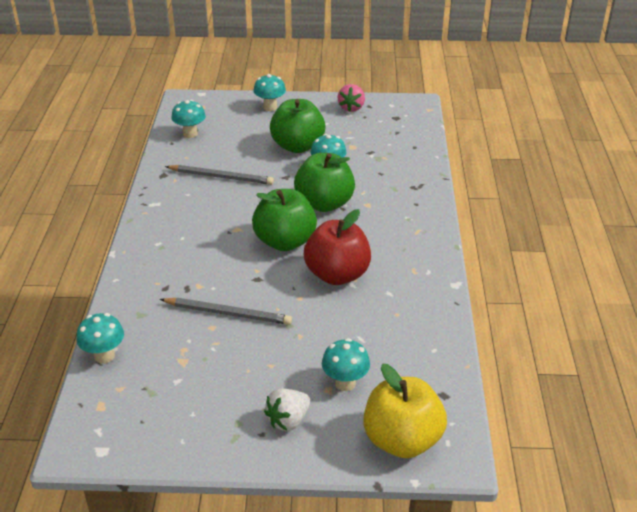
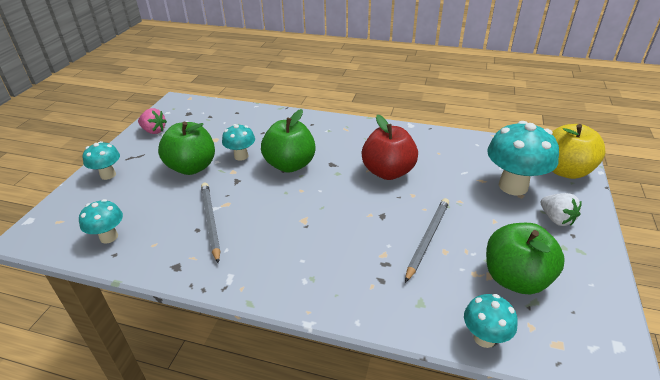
camera: 75 degrees left, 0 degrees up
(221, 177) = (210, 221): grey pencil -> grey pencil turned 45 degrees counterclockwise
(285, 242) = (335, 193): green apple -> green apple (515, 278)
(345, 383) = (513, 186): turquoise mushroom -> turquoise mushroom, size x1.80

